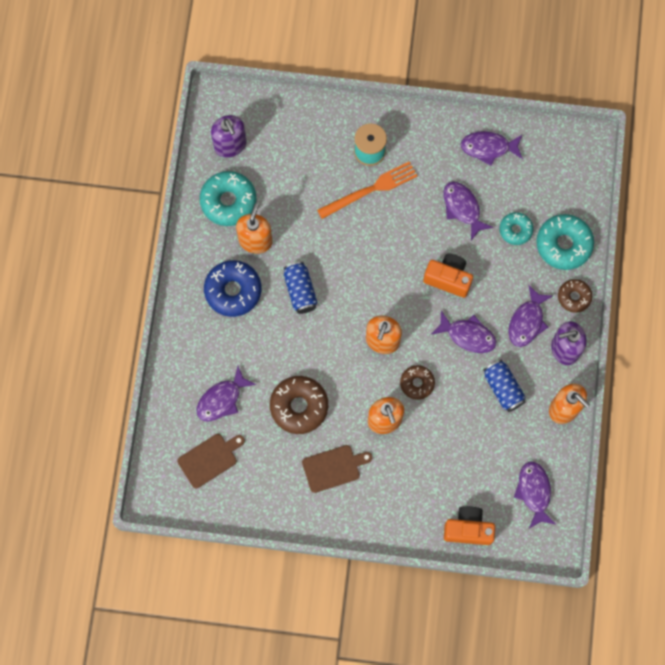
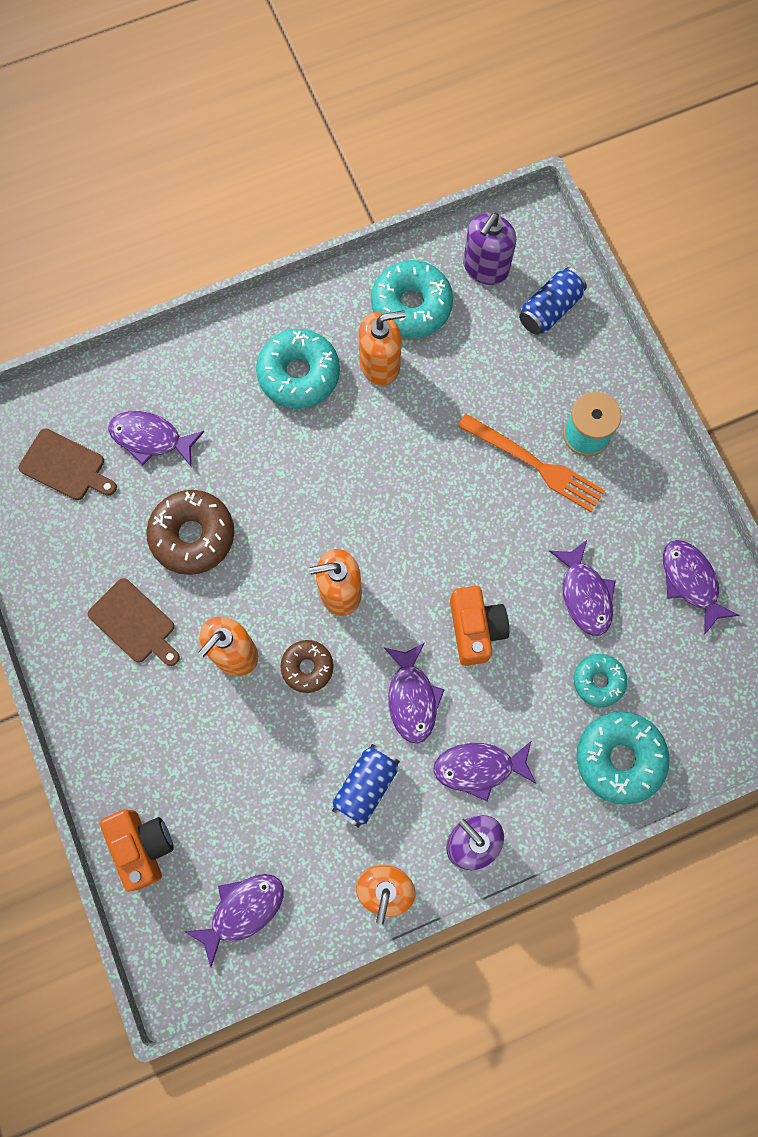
camera: 60 degrees right, 0 degrees up
(233, 291) = (299, 374): blue donut -> turquoise donut
(300, 291) = (346, 453): blue can -> blue can (549, 310)
(462, 208) = (584, 594): purple fish -> purple fish turned 135 degrees clockwise
(574, 297) = (553, 814): brown donut -> none

